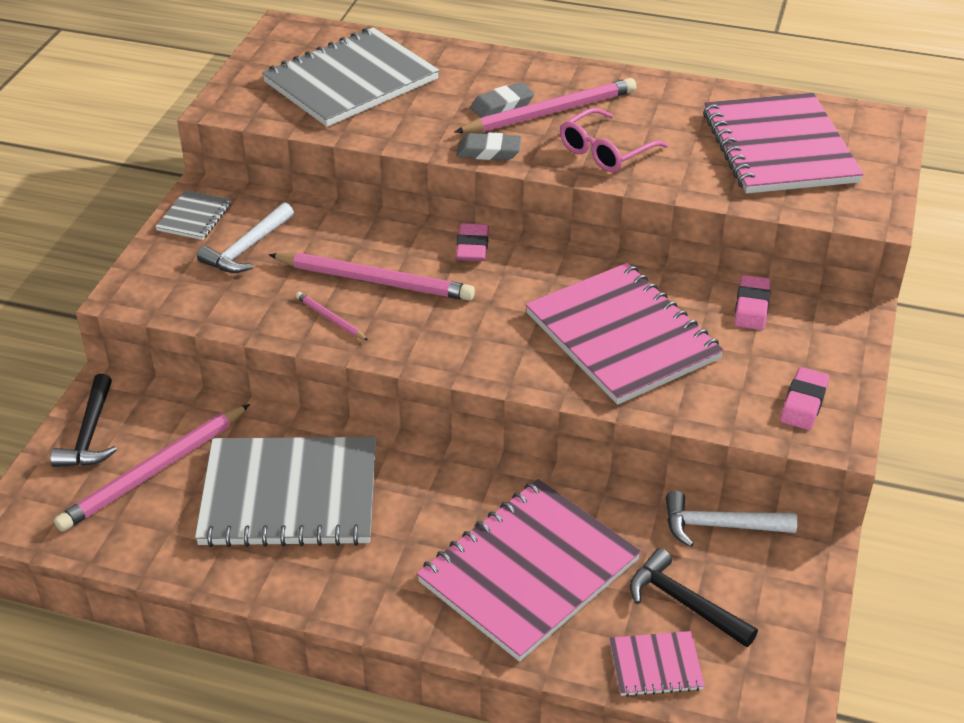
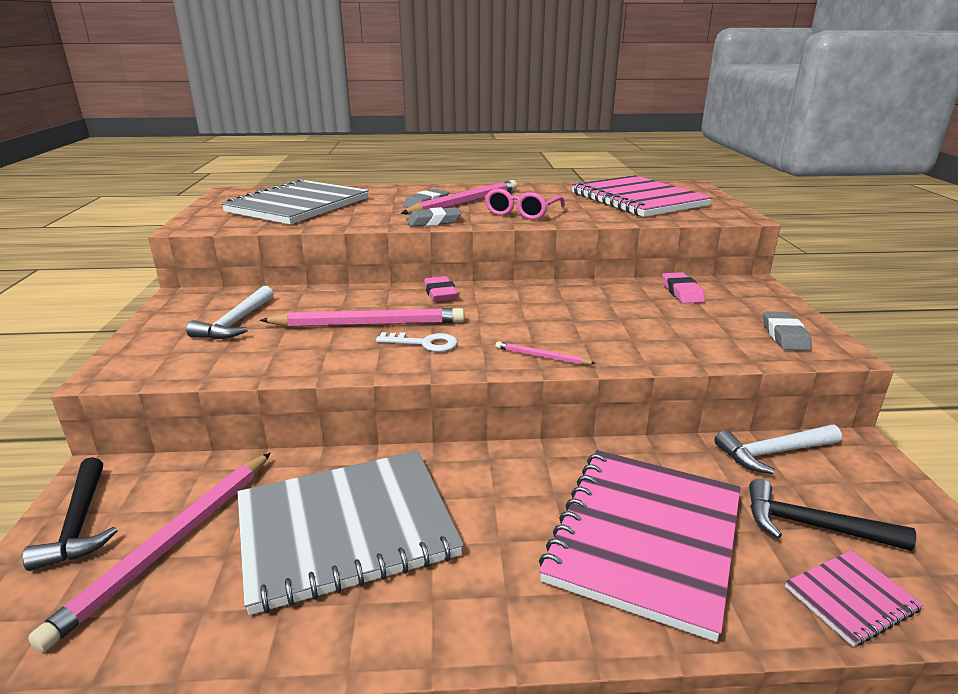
camera: 20 degrees left, 15 degrees down
(194, 217) = (176, 311): grey notebook -> none
(331, 319) = (340, 354): pink pencil -> pink pencil (542, 356)
(417, 323) = (424, 343): none -> white key
(622, 336) = (605, 322): pink notebook -> none
(803, 403) = (784, 336): pink eraser -> grey eraser

